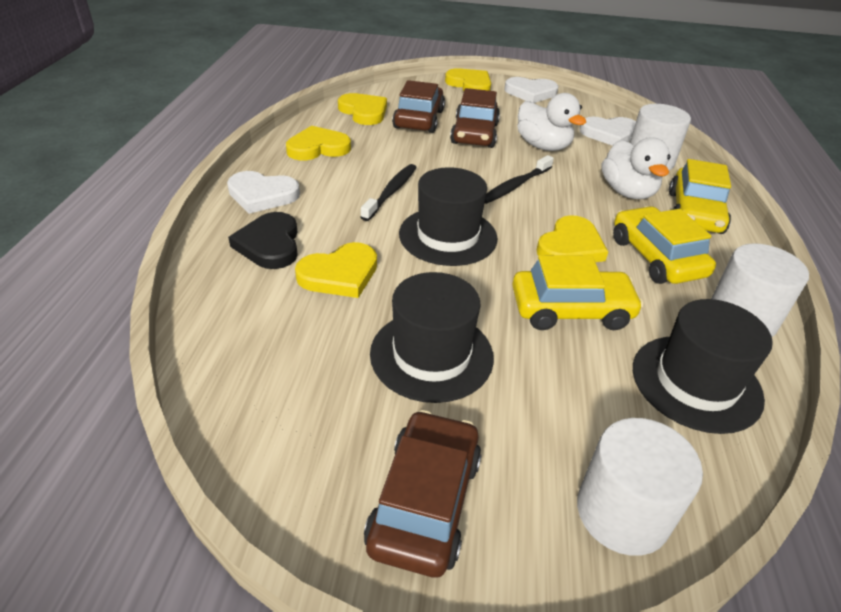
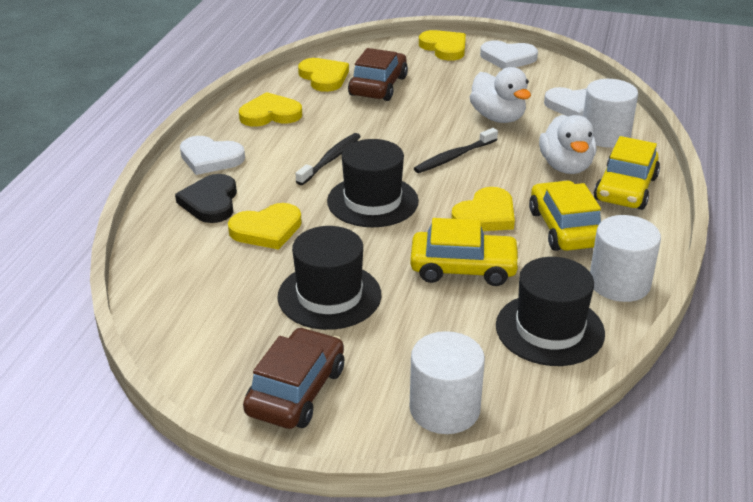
camera: 10 degrees right, 5 degrees down
(474, 133) = (431, 103): brown car -> none

